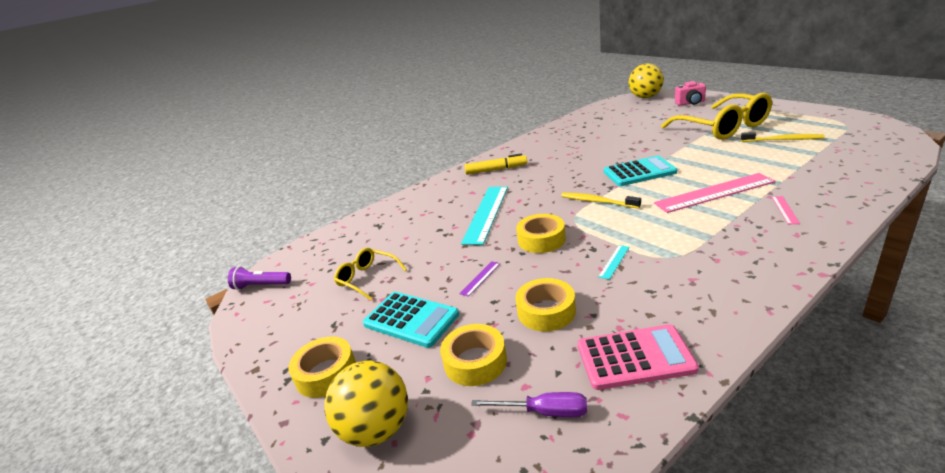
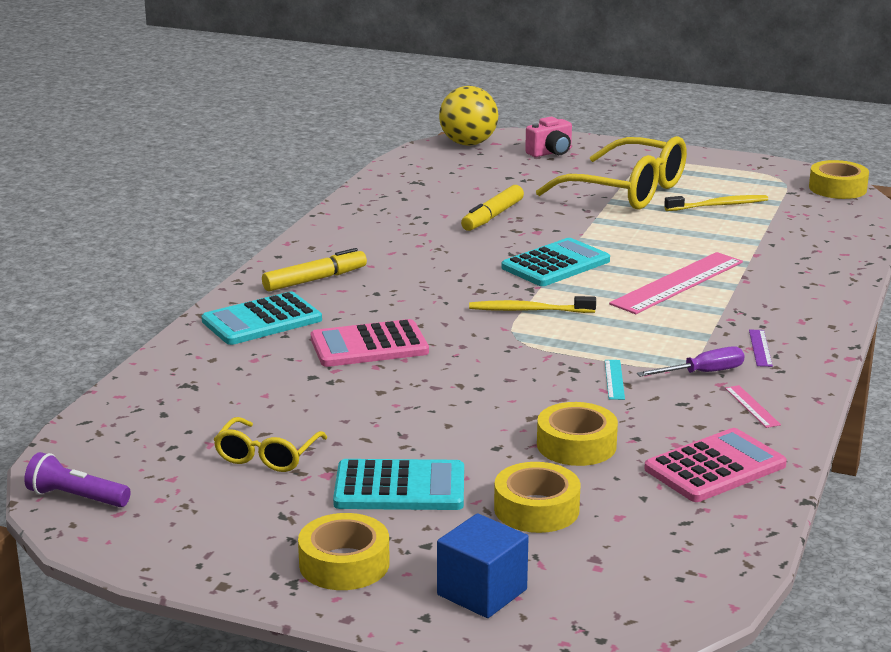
camera: 35 degrees left, 5 degrees down
(261, 286) = (76, 498): purple flashlight -> purple flashlight turned 45 degrees clockwise
(367, 278) = (267, 455): yellow glasses -> yellow glasses turned 75 degrees counterclockwise
(376, 429) = (482, 592): yellow ball -> blue cube
(448, 191) = (262, 320): none -> turquoise calculator
(480, 278) = (449, 426): purple ruler -> purple ruler (760, 348)
(486, 214) = (369, 346): turquoise ruler -> pink calculator
(541, 240) = (492, 368): yellow tape -> yellow tape (837, 188)
(544, 412) = (659, 532): purple screwdriver -> purple screwdriver (703, 373)
(625, 139) = (492, 216): none -> yellow marker
(785, 210) = (773, 295): pink ruler -> pink ruler (752, 406)

